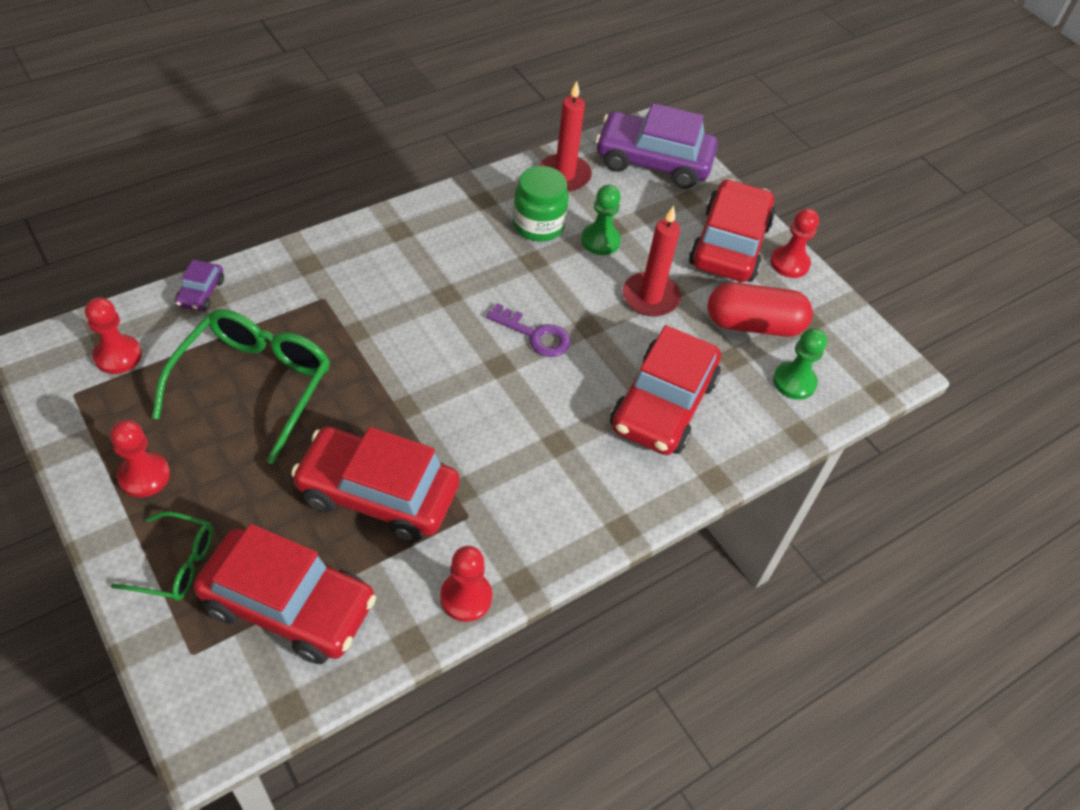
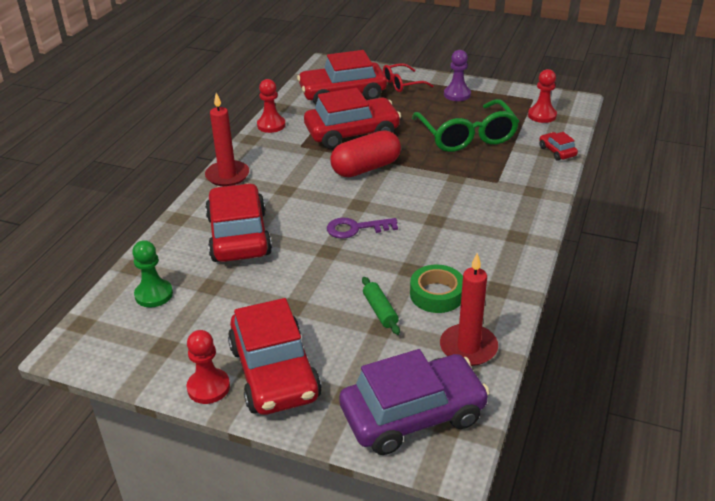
camera: 150 degrees right, 15 degrees down
(144, 476) = (457, 94): red pawn -> purple pawn
(176, 564) = (402, 84): green glasses -> red glasses
(201, 293) = (557, 151): purple car -> red car
(538, 225) = (437, 294): green jar -> green tape
(600, 241) = (380, 311): green pawn -> green rolling pin
(650, 297) = (303, 292): red candle -> red candle (227, 175)
(753, 325) = (209, 317): red capsule -> red capsule (366, 168)

